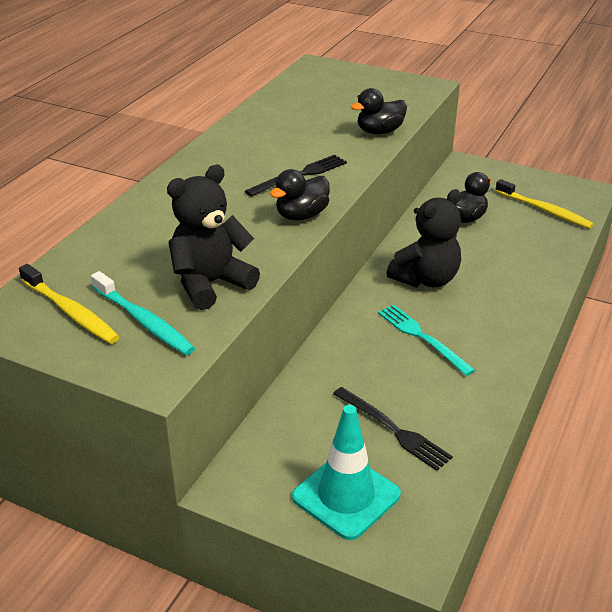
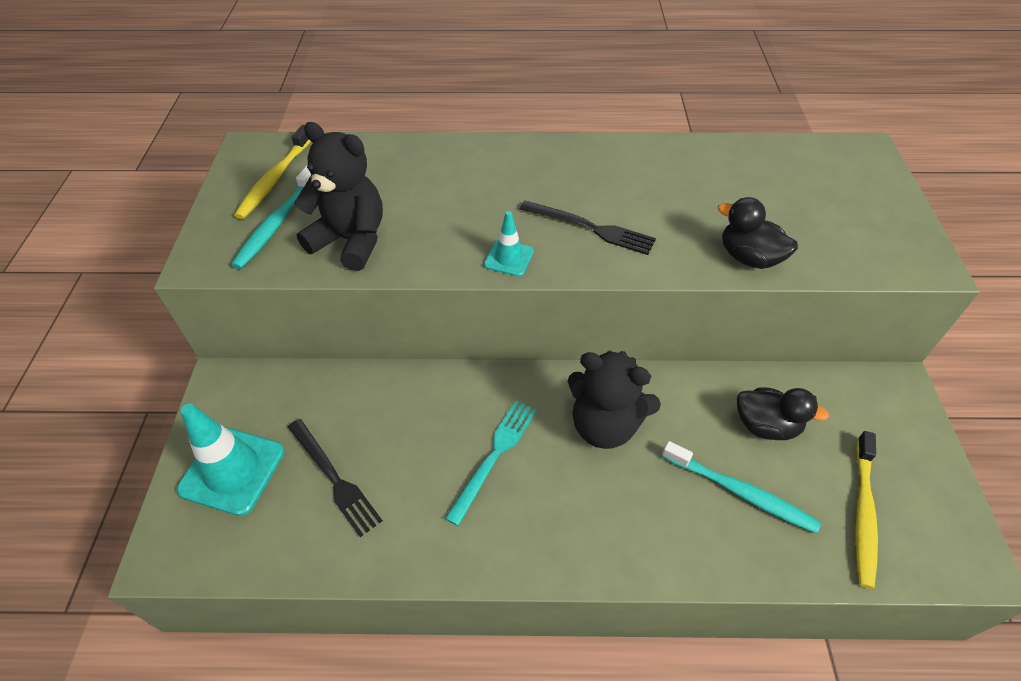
camera: 65 degrees right, 15 degrees up
(301, 215) = (509, 258): black duck -> turquoise traffic cone
(393, 430) = (334, 478): black fork -> black fork turned 60 degrees counterclockwise
(509, 245) = (741, 492): none -> turquoise toothbrush

